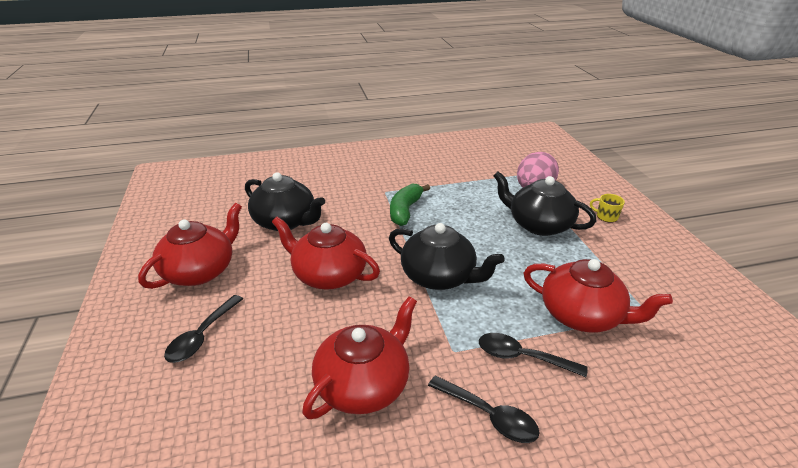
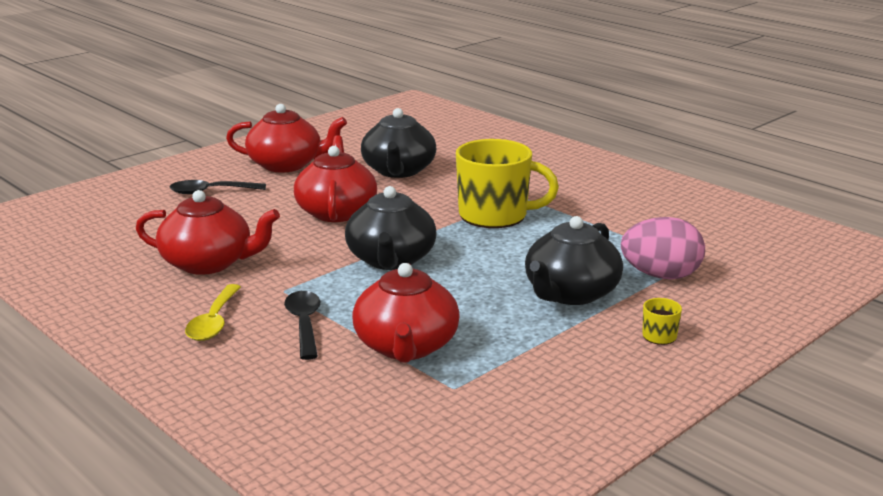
camera: 60 degrees right, 10 degrees down
(405, 210) = (495, 215): green banana -> yellow mug
(489, 415) = (214, 322): black spoon -> yellow spoon
(538, 224) = (570, 293): black teapot -> black teapot turned 150 degrees counterclockwise

